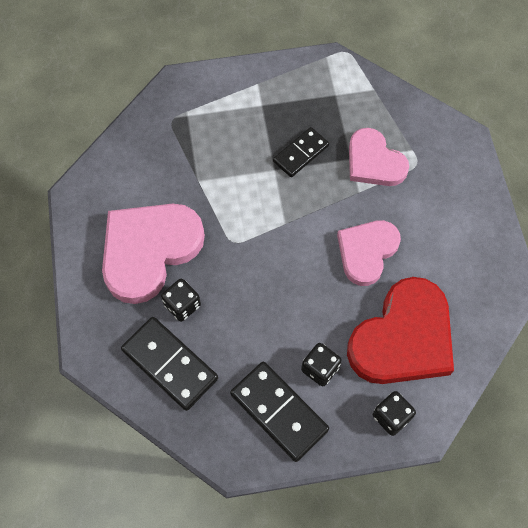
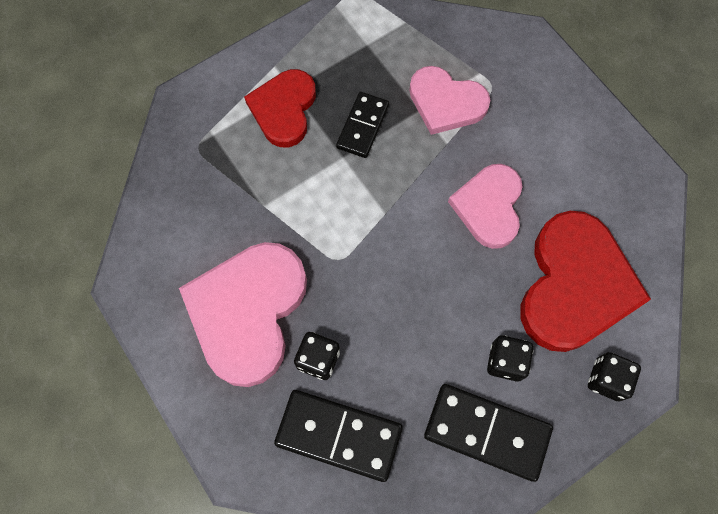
camera: 25 degrees left, 5 degrees up
(248, 118) = (284, 109): none -> red heart

